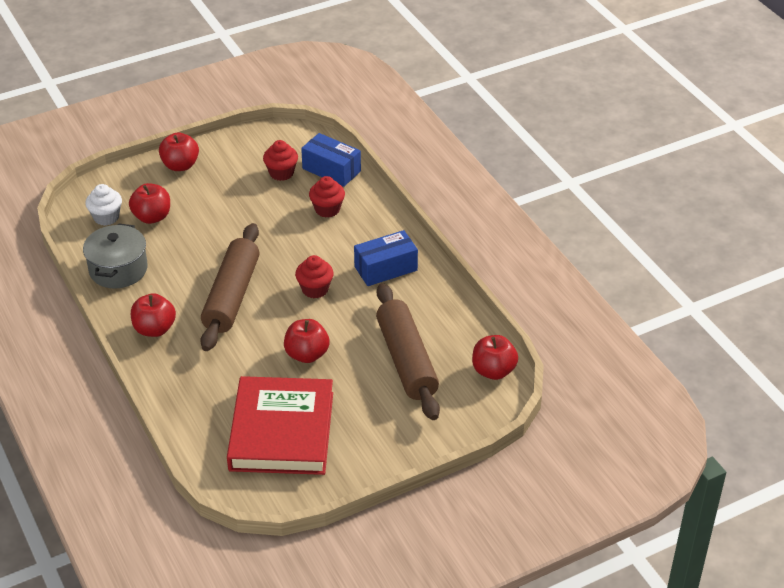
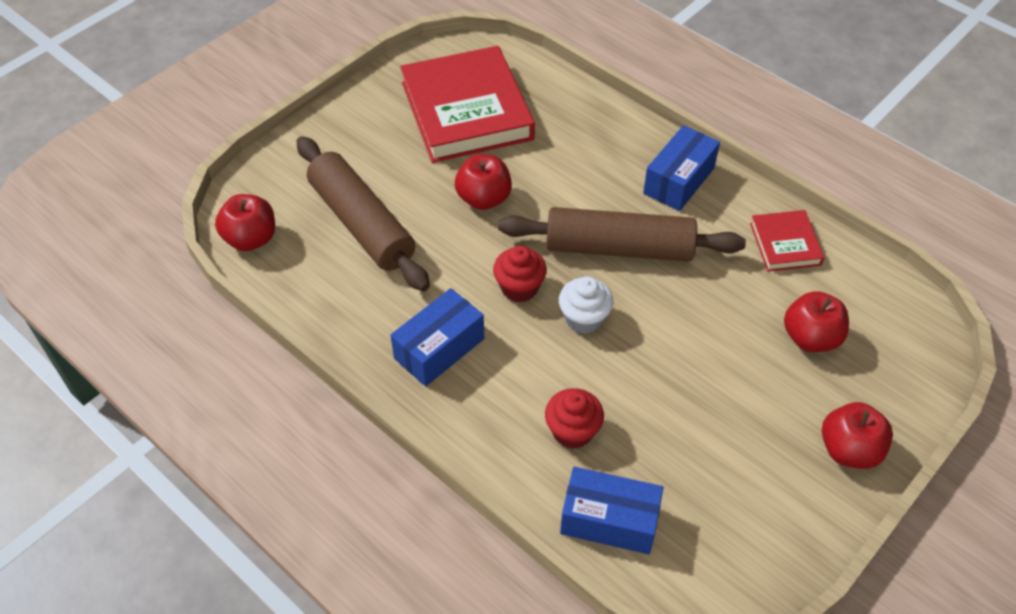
camera: 160 degrees right, 10 degrees up
(106, 217) = (870, 318): white cupcake -> white cupcake (584, 318)
(118, 269) = (785, 244): grey pot -> red book
(154, 329) = (678, 181): red apple -> blue box
(231, 296) = (619, 248): brown rolling pin -> brown rolling pin turned 75 degrees counterclockwise
(281, 173) = (685, 486): red cupcake -> none

